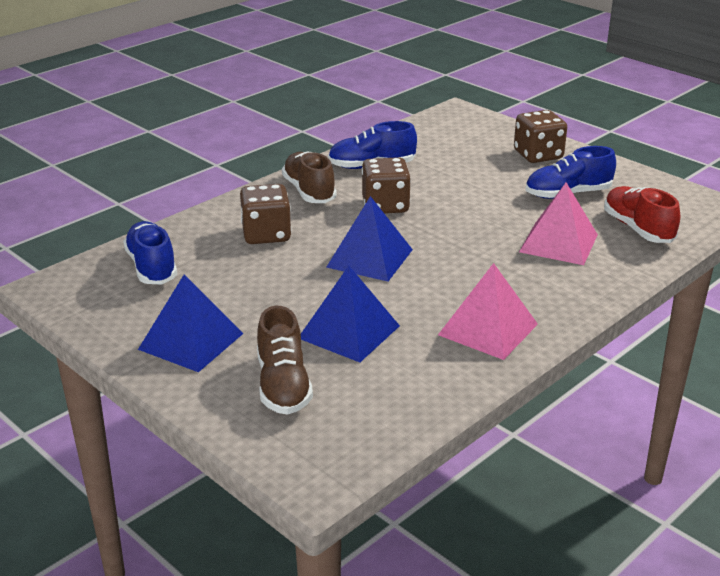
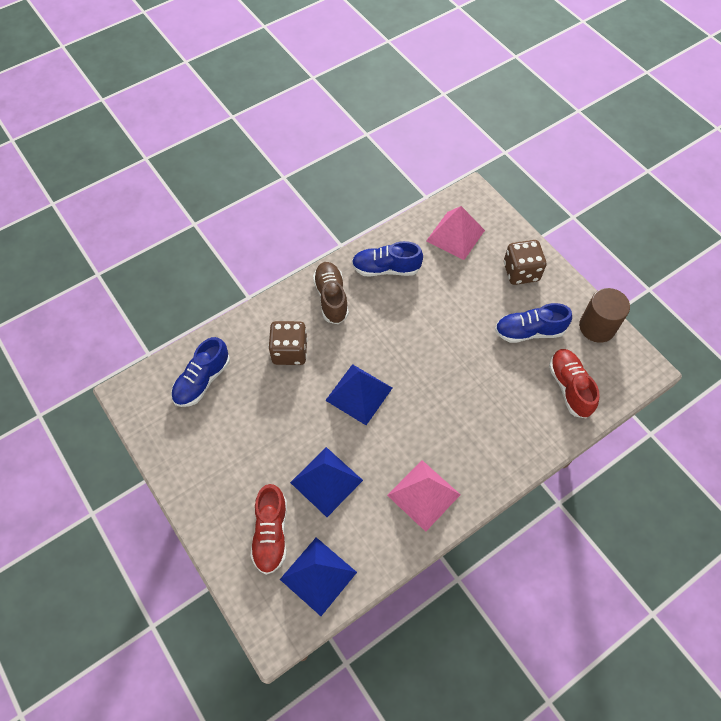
camera: 10 degrees right, 30 degrees up
(152, 267) = (202, 380): blue shoe -> blue shoe turned 135 degrees counterclockwise
(191, 341) = (218, 473): blue pyramid -> blue pyramid (318, 575)
(283, 385) = (271, 533): brown shoe -> red shoe
(385, 205) = (385, 326): brown dice -> none
(558, 243) = (503, 397): pink pyramid -> pink pyramid (455, 235)
(648, 184) = (597, 327): none -> brown cylinder

